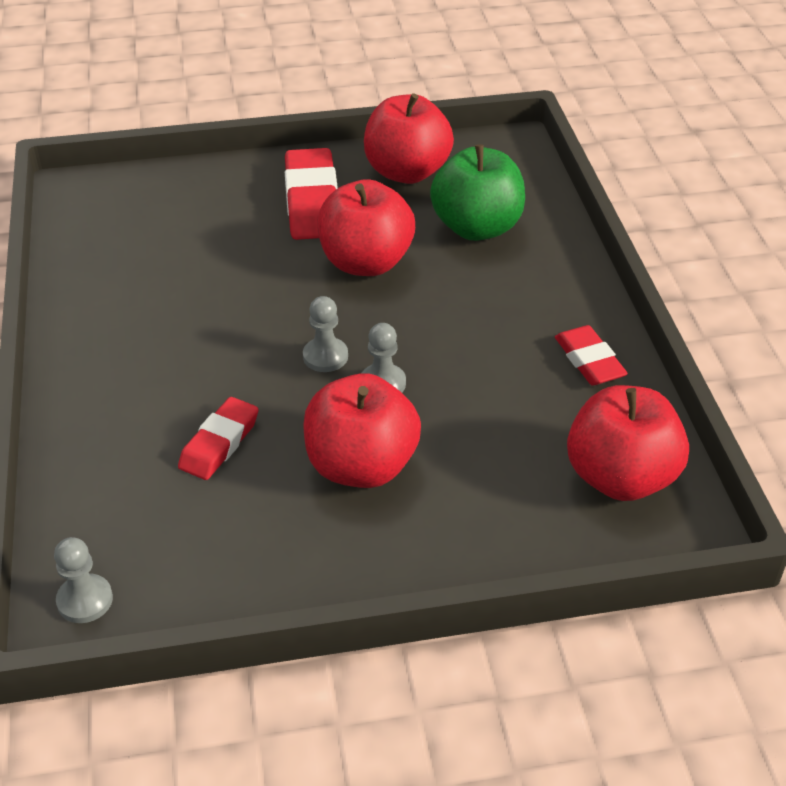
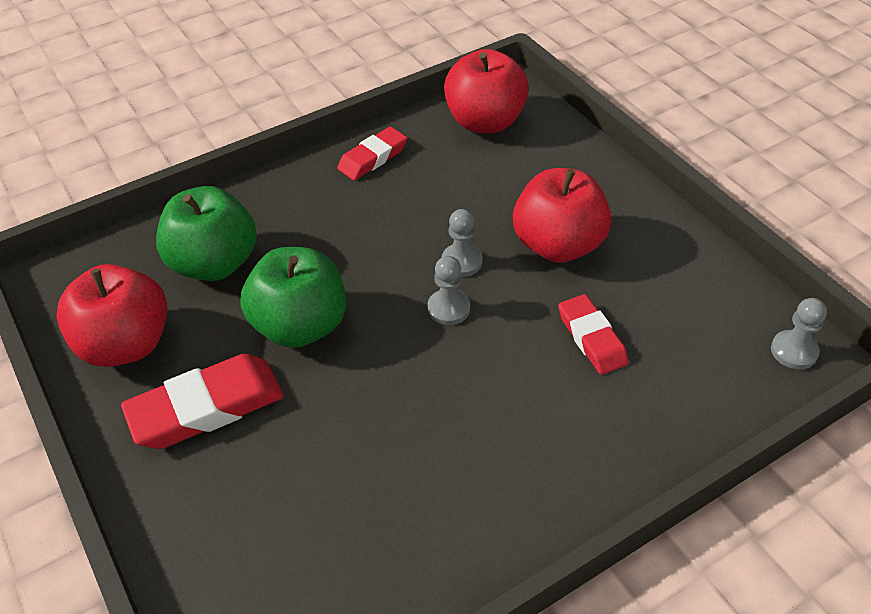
camera: 110 degrees left, 5 degrees up
(219, 443) = (591, 338): red eraser -> red eraser turned 60 degrees clockwise
(366, 262) = (300, 326): red apple -> green apple

